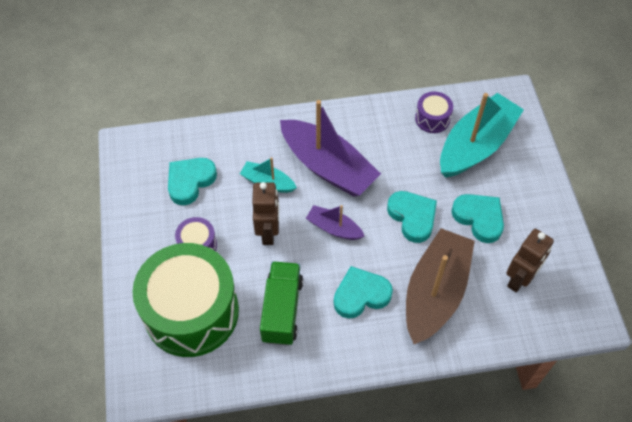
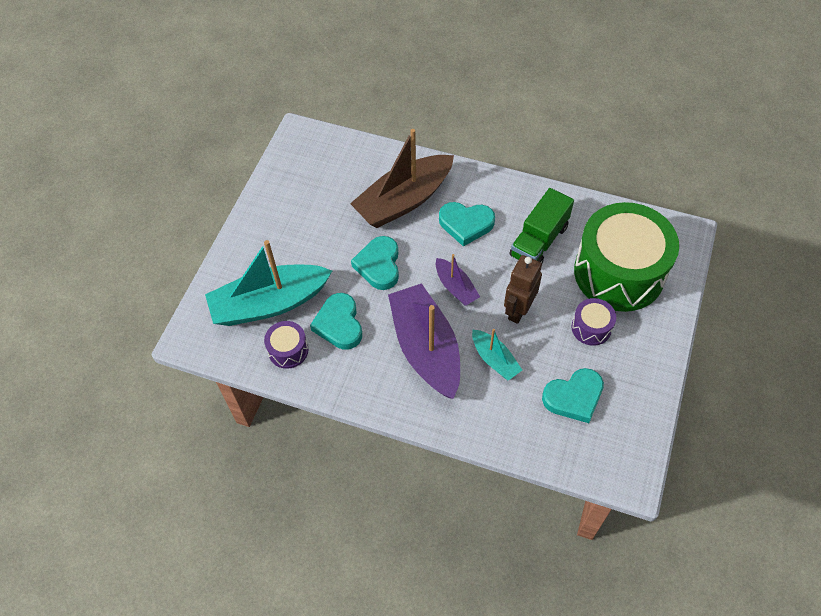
camera: 150 degrees left, 0 degrees up
(479, 218) = (322, 239): turquoise heart -> turquoise heart (339, 324)
(519, 279) = (330, 181): brown robot -> none

